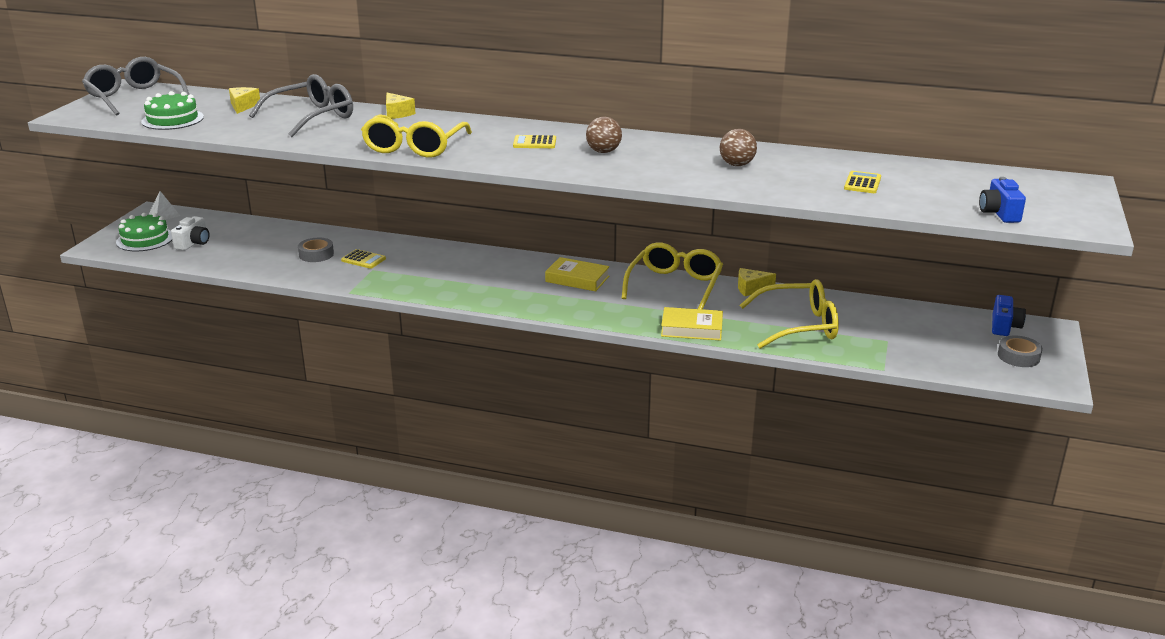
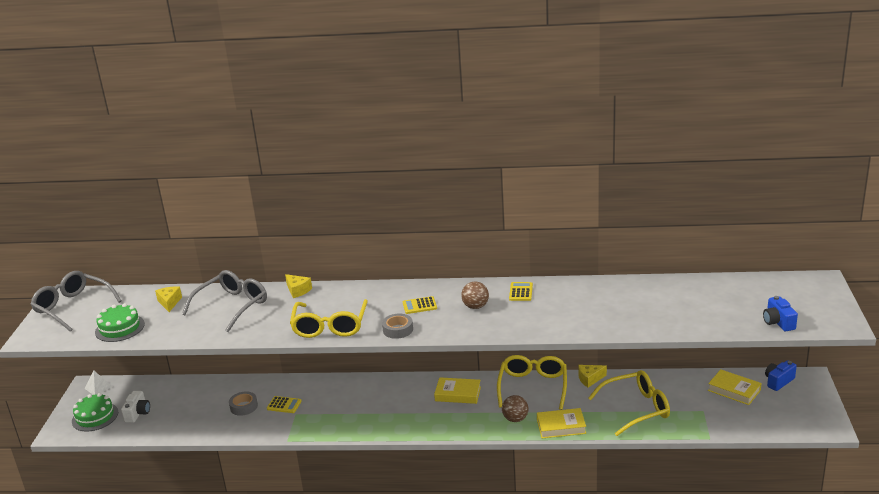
camera: 10 degrees left, 0 degrees up
(737, 165) = (578, 304): brown ball -> brown ball (515, 419)
(862, 183) = (674, 308): yellow calculator -> yellow calculator (521, 292)
(938, 326) = (734, 390): none -> yellow book
(1004, 326) = (778, 381): blue camera -> blue camera turned 135 degrees counterclockwise
(1018, 356) = (797, 408): grey tape -> grey tape (398, 330)

